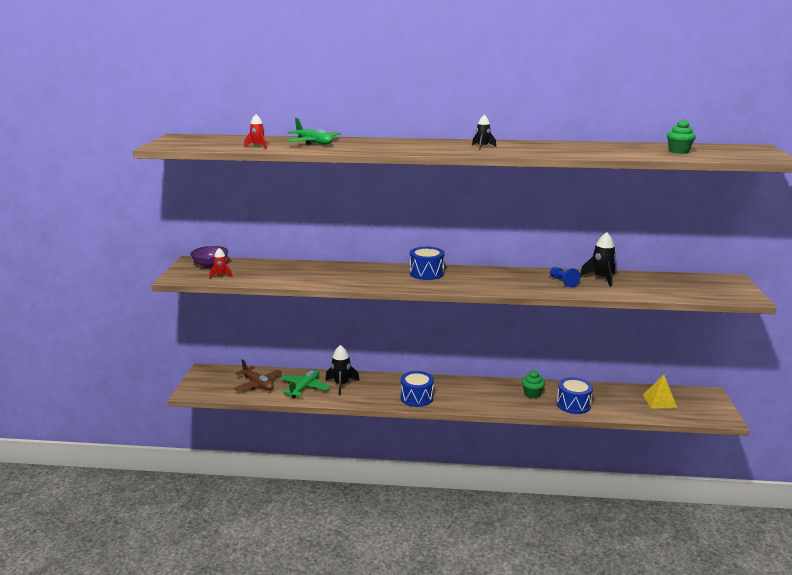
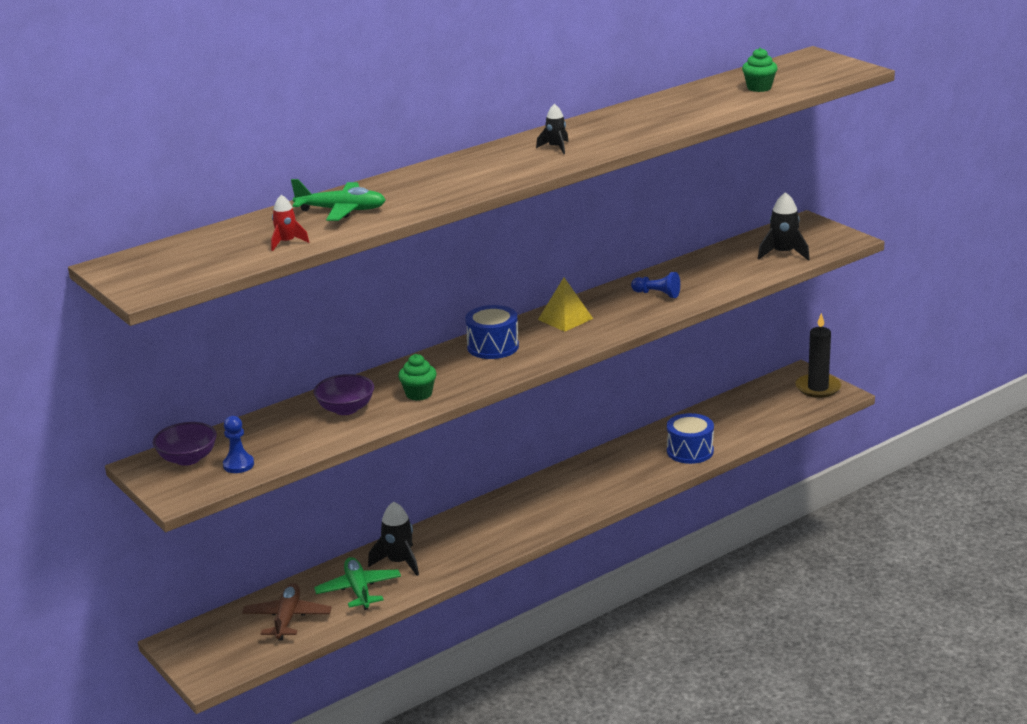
camera: 40 degrees left, 5 degrees up
(221, 275) = (238, 465): red rocket -> blue pawn
(258, 384) = (287, 618): brown plane -> brown plane turned 90 degrees counterclockwise
(308, 272) = (346, 409): none -> purple bowl
(416, 398) = (514, 530): blue drum -> none
(532, 394) = (632, 461): green cupcake -> green cupcake (419, 394)
(601, 278) = (686, 273): black rocket -> black rocket (783, 253)
(659, 401) = (764, 404): yellow pyramid -> yellow pyramid (565, 319)
(711, 407) = (818, 388): none -> black candle

